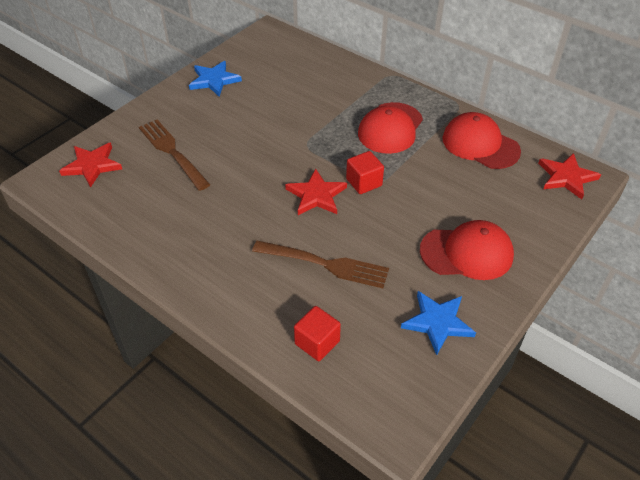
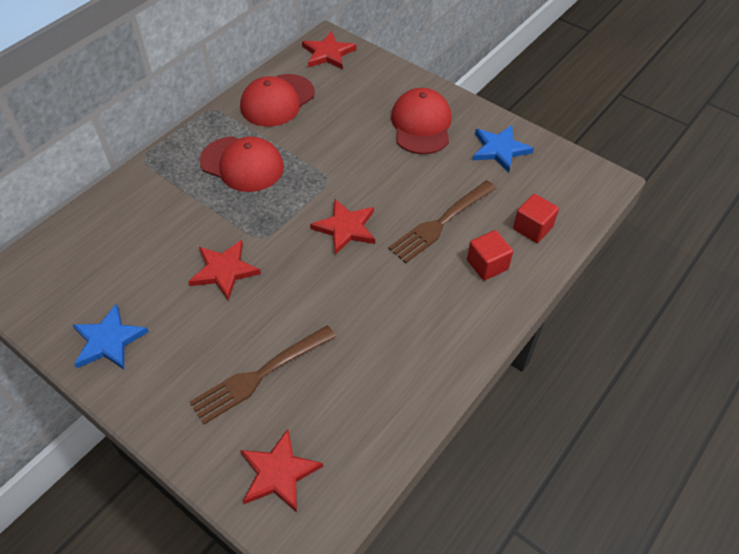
camera: 90 degrees left, 5 degrees up
(271, 127) = (224, 270): none -> red star
(324, 264) = (441, 222): brown fork -> brown fork turned 150 degrees counterclockwise
(364, 182) = (327, 189): red cube -> red cube (487, 265)

